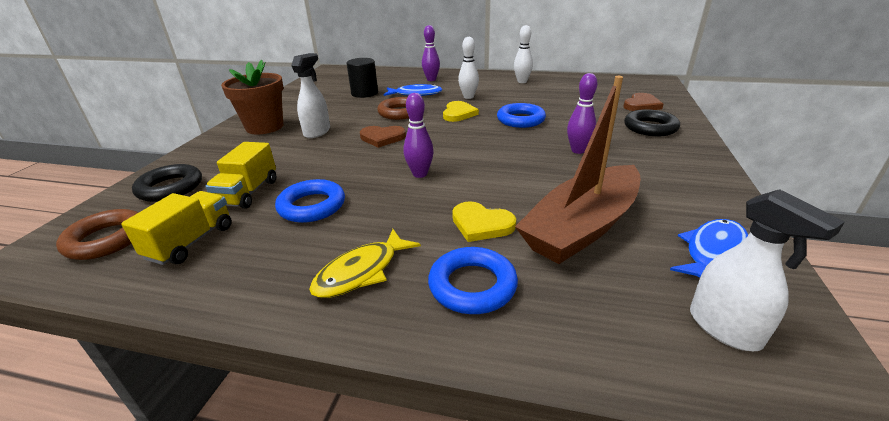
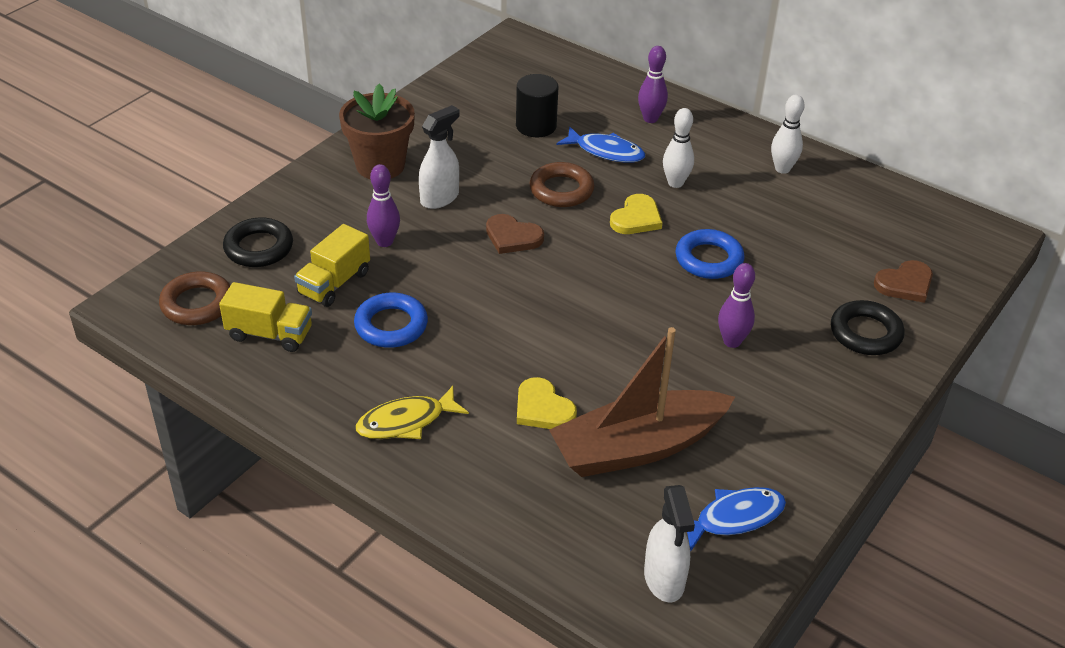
camera: 20 degrees right, 10 degrees up
(191, 242) = (270, 334): yellow truck -> yellow truck turned 60 degrees clockwise
(420, 174) = (522, 316): purple bowling pin -> purple bowling pin (384, 242)
(472, 285) = (491, 469): blue ring -> none

